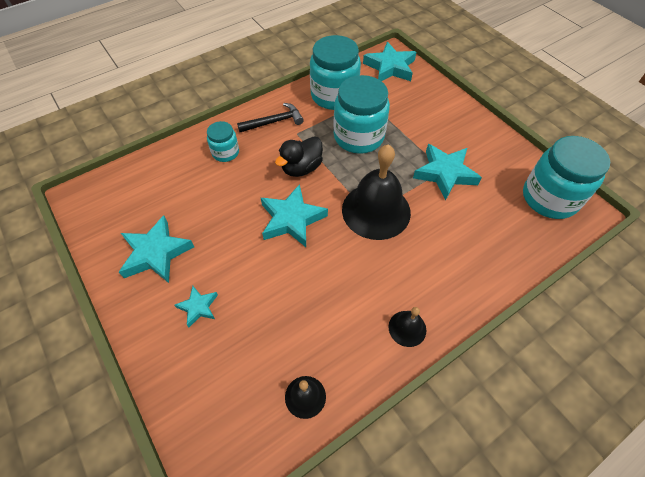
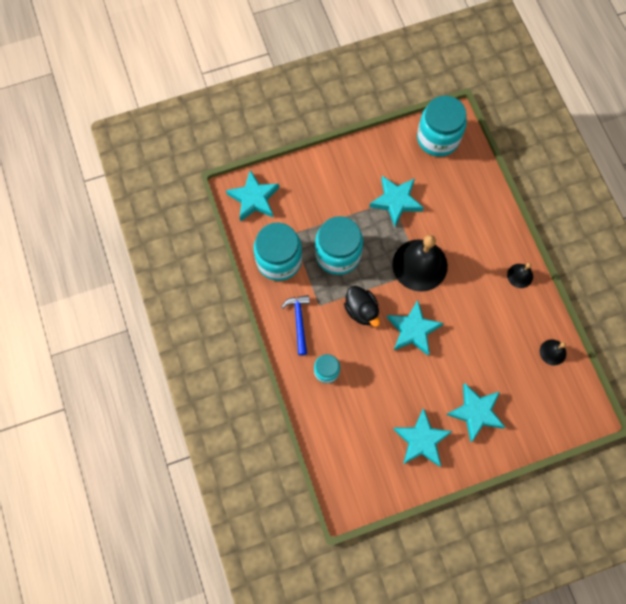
camera: 75 degrees left, 15 degrees up
(198, 307) = (475, 412): turquoise star -> turquoise star, size x1.83
(274, 122) = (299, 321): black hammer -> blue hammer

